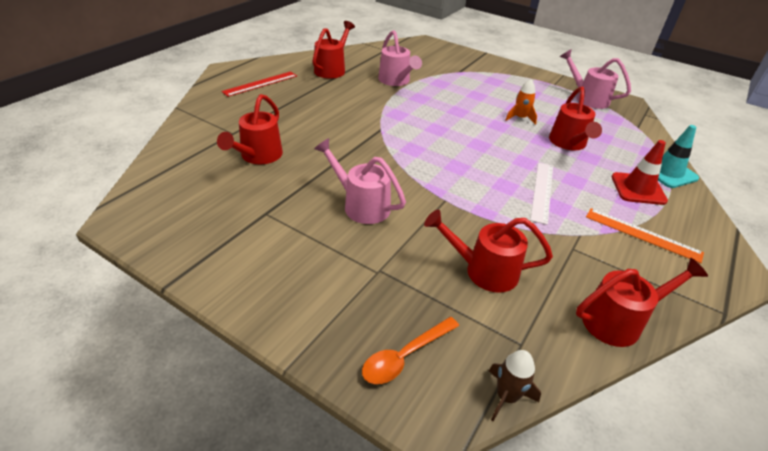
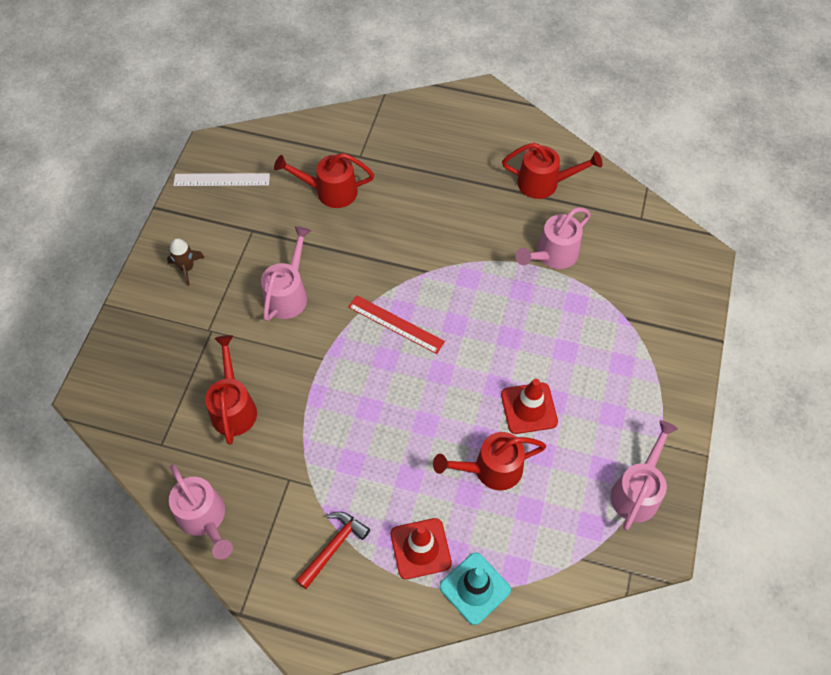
camera: 75 degrees right, 20 degrees up
(260, 83) = (468, 135): red ruler -> red ruler (396, 324)
(404, 356) = (130, 369): orange spoon -> none
(506, 397) = (112, 439): brown rocket -> brown rocket (187, 268)
(520, 118) = (529, 408): orange rocket -> red traffic cone
(542, 191) = (373, 445): white ruler -> white ruler (221, 180)
(619, 321) = (205, 519): red watering can -> pink watering can
(642, 234) = (333, 547): orange ruler -> red hammer

